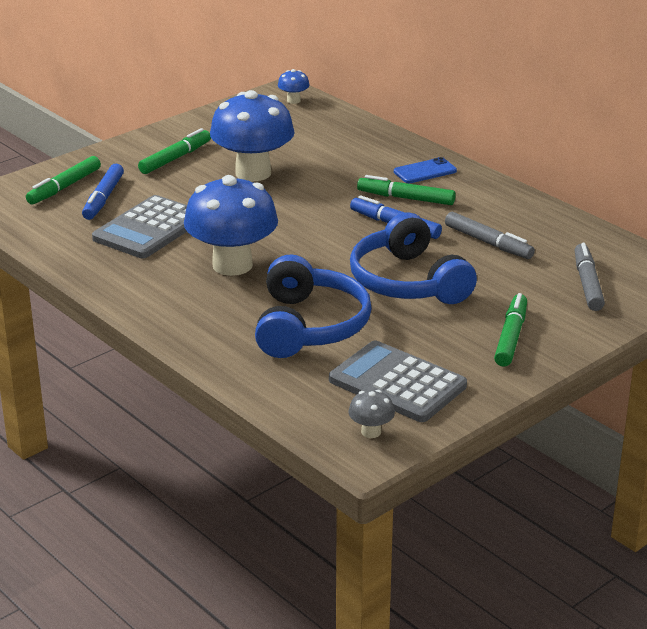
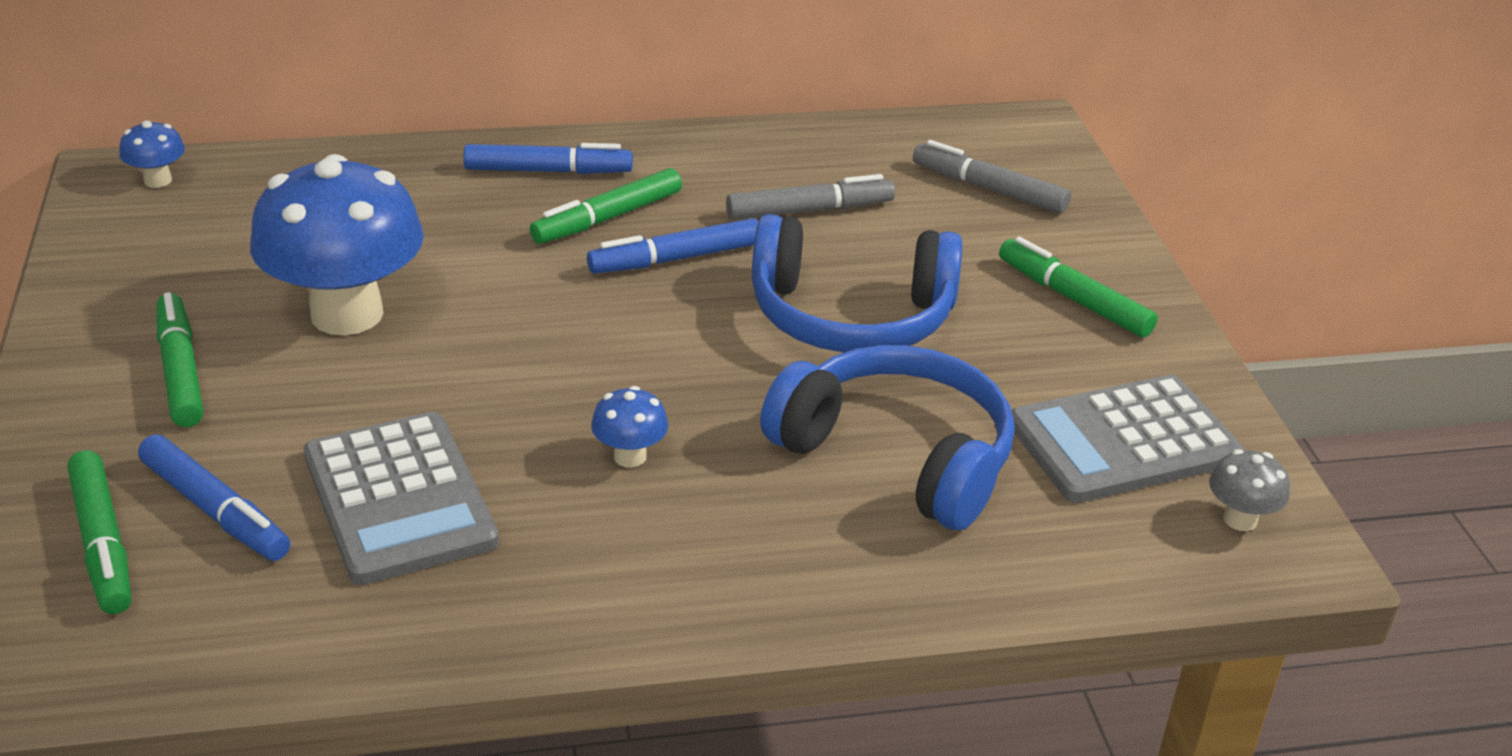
camera: 60 degrees left, 5 degrees up
(232, 265) = (630, 456): blue mushroom -> blue mushroom, size x0.42
(425, 171) = (548, 171): blue phone -> blue marker

